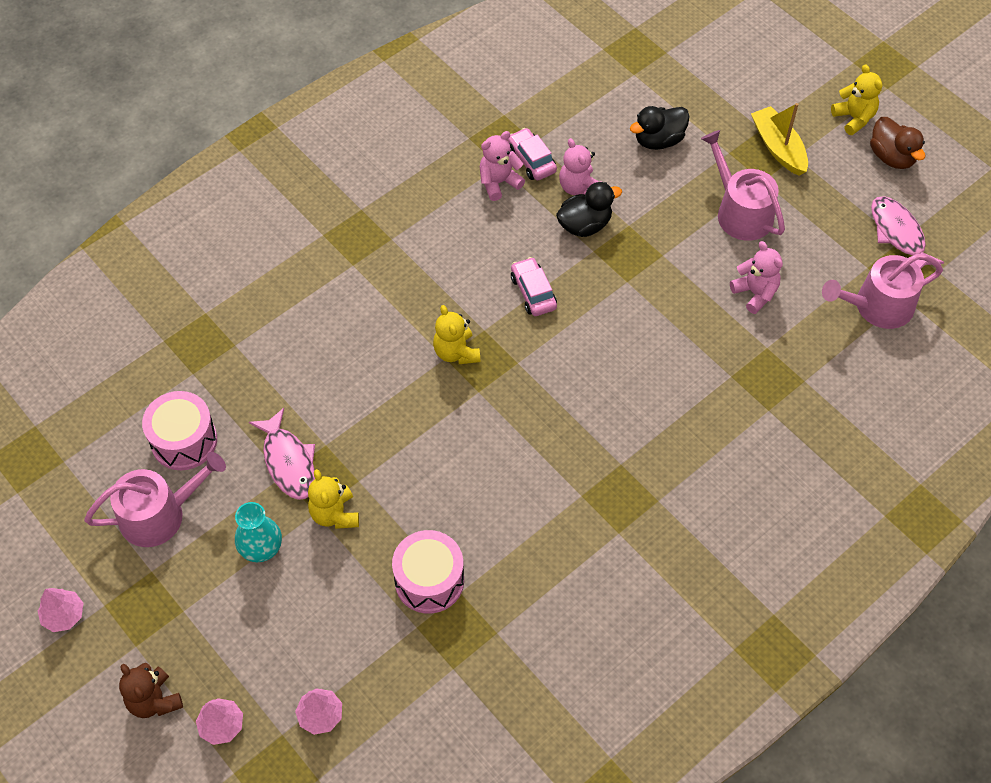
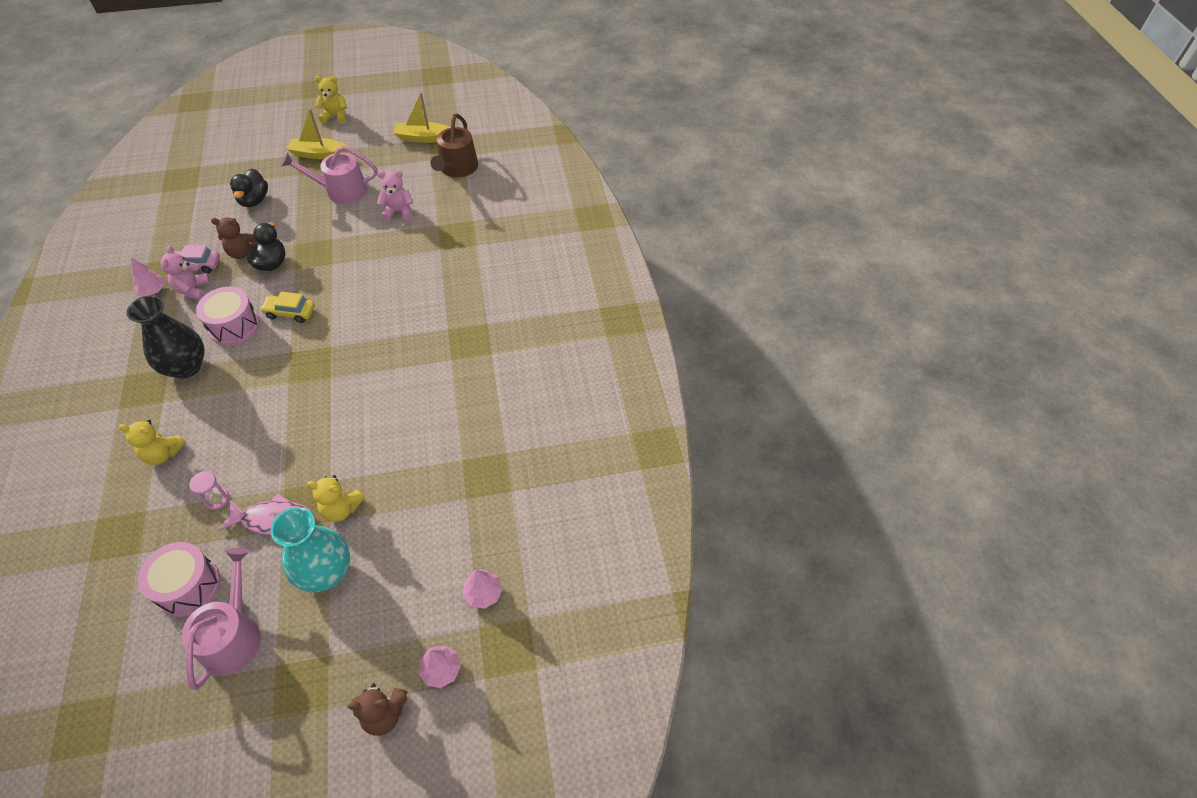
camera: 60 degrees left, 5 degrees down
(64, 615) = (253, 759): pink tree -> pink tree (153, 290)
(261, 548) = (325, 572): turquoise vase -> turquoise vase, size x1.53
(280, 395) = (217, 499): none -> pink hourglass
(404, 252) = (186, 367): none -> black vase
(429, 580) = (439, 474): pink drum -> pink drum (234, 326)
(456, 352) = (290, 375): yellow teddy bear -> yellow teddy bear (163, 454)
(533, 292) = (290, 313): pink car -> yellow car
(579, 187) = (243, 252): pink teddy bear -> brown teddy bear
(877, 306) = (457, 168): pink watering can -> brown watering can
(891, 157) = (375, 116): brown duck -> none
(898, 234) = (423, 138): pink fish -> yellow boat

